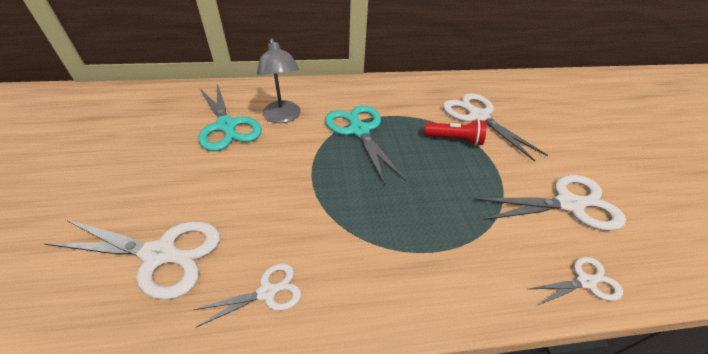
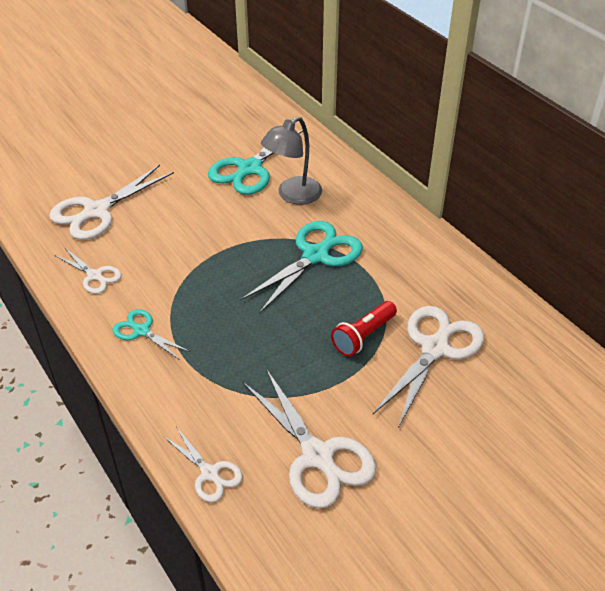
camera: 65 degrees right, 0 degrees up
(161, 254) = (96, 211): white scissors -> white scissors turned 60 degrees clockwise
(381, 275) = (141, 331): none -> turquoise scissors
(454, 140) = (363, 336): red flashlight -> red flashlight turned 60 degrees clockwise

